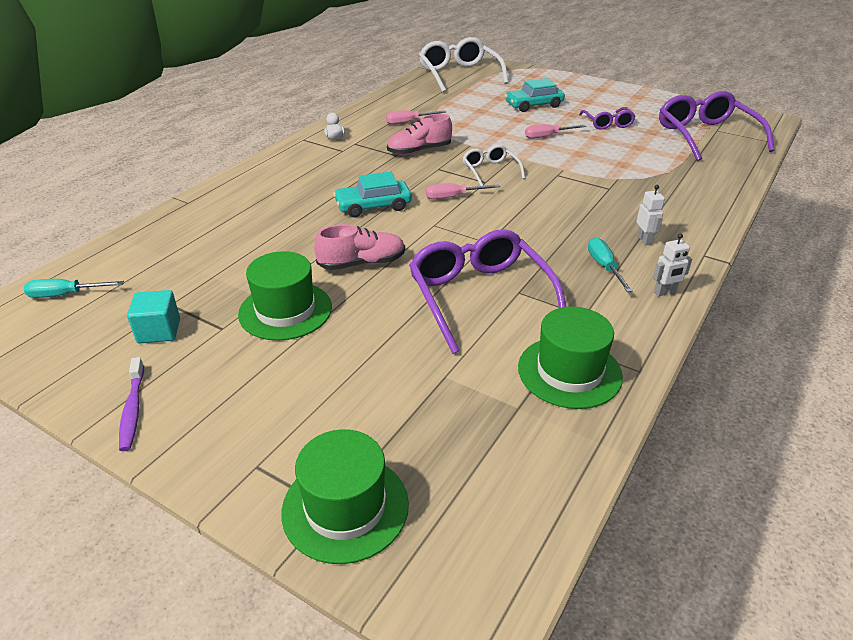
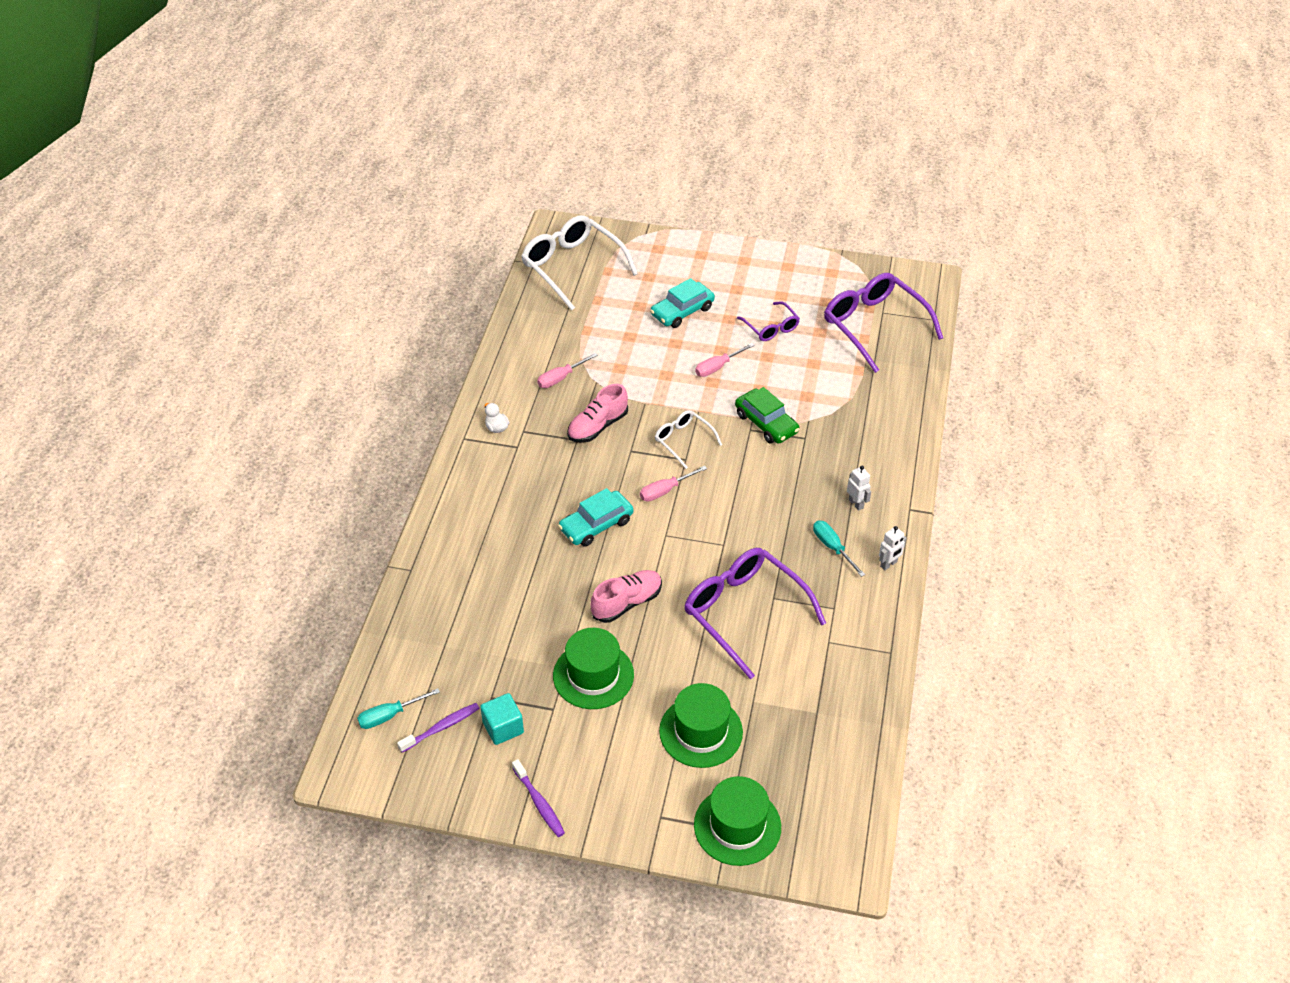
camera: 20 degrees left, 10 degrees up
(101, 316) = (441, 727): none -> purple toothbrush
(569, 372) = (841, 669): green hat -> green hat (701, 731)
(575, 173) = (766, 423): none -> green car

